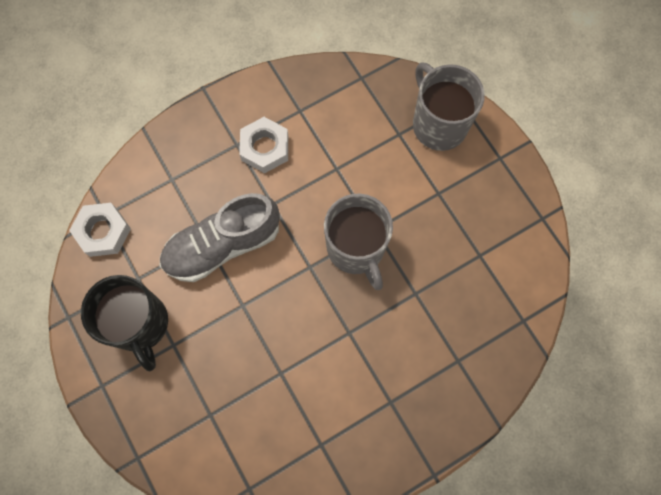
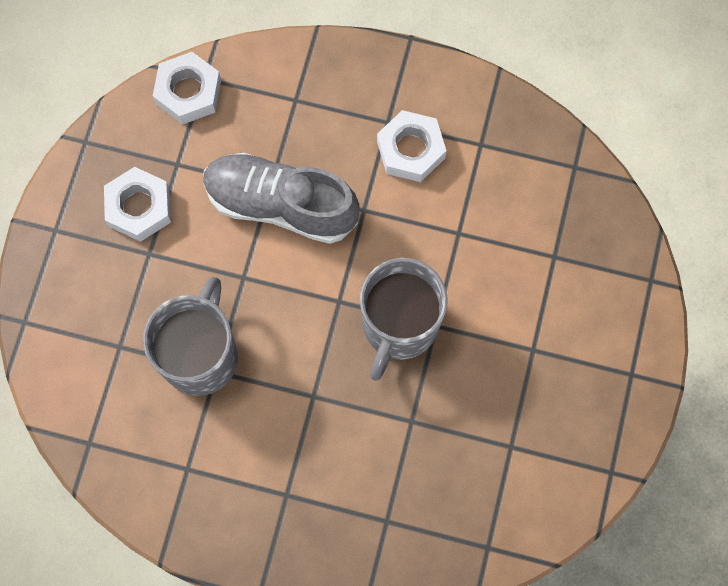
camera: 45 degrees right, 0 degrees up
(140, 324) = (139, 207): black mug -> white nut
(438, 124) = (604, 283): grey mug -> grey mug (201, 355)

